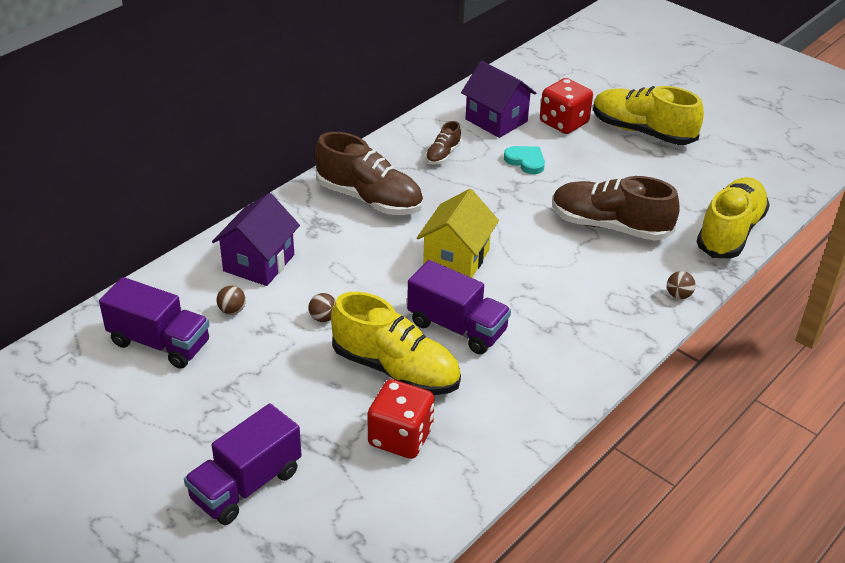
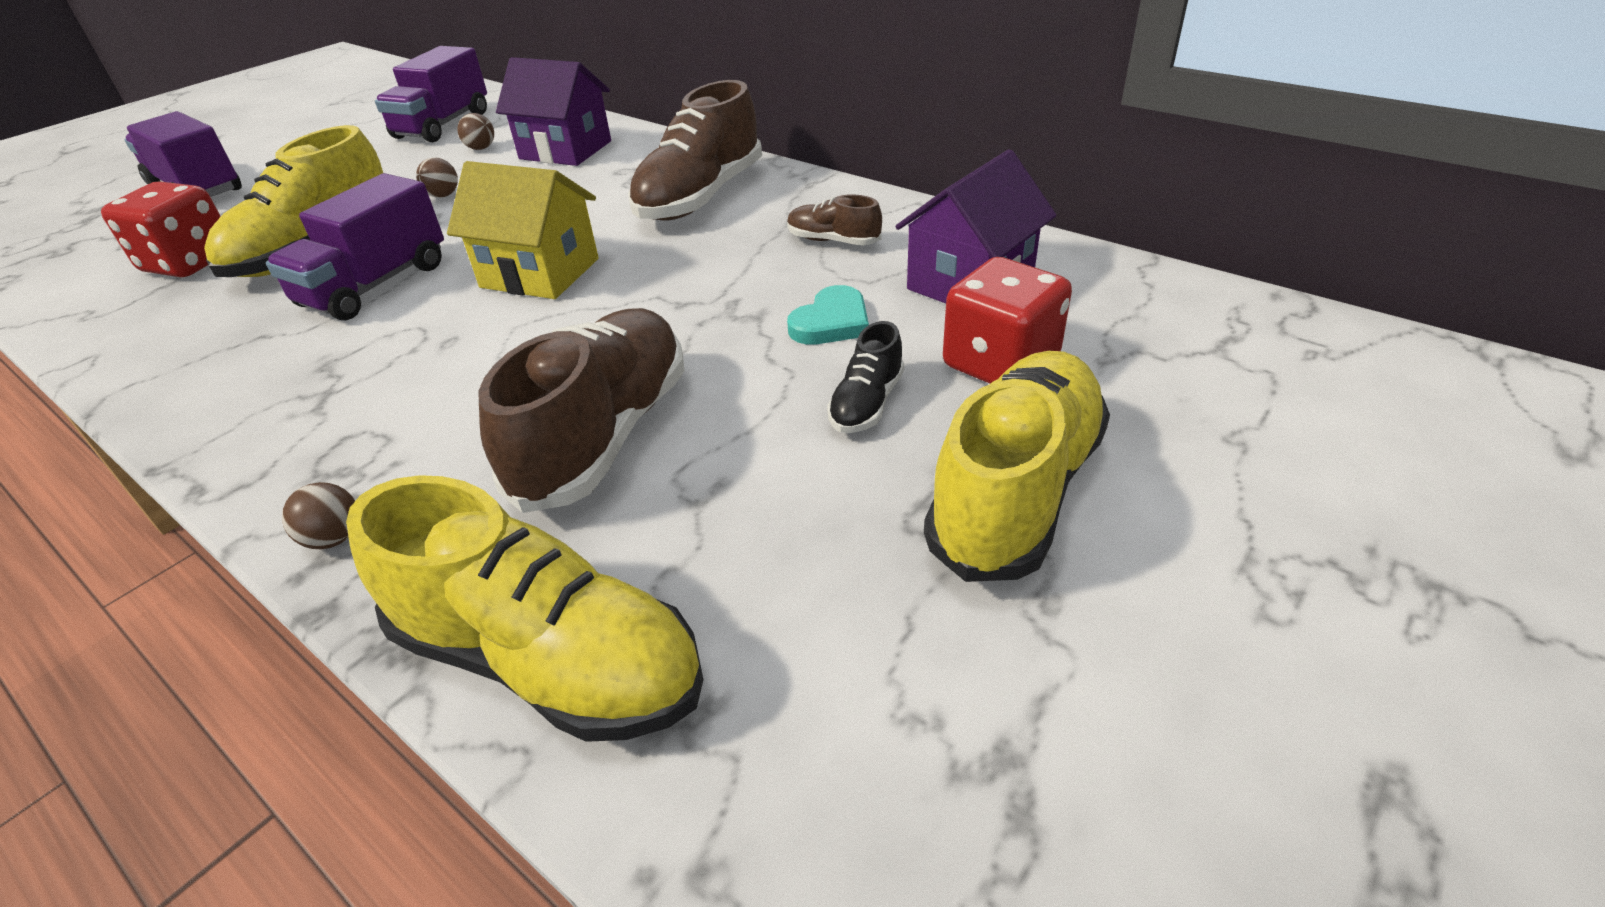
camera: 90 degrees right, 0 degrees up
(590, 157) = (866, 403): none -> black shoe

